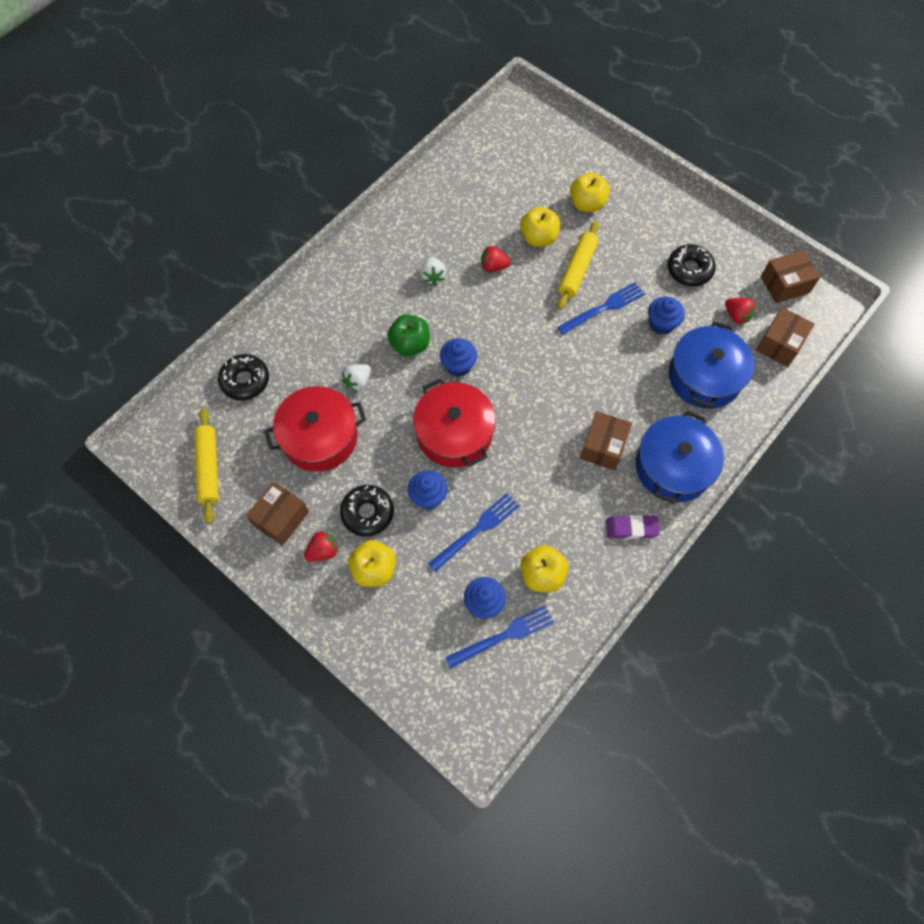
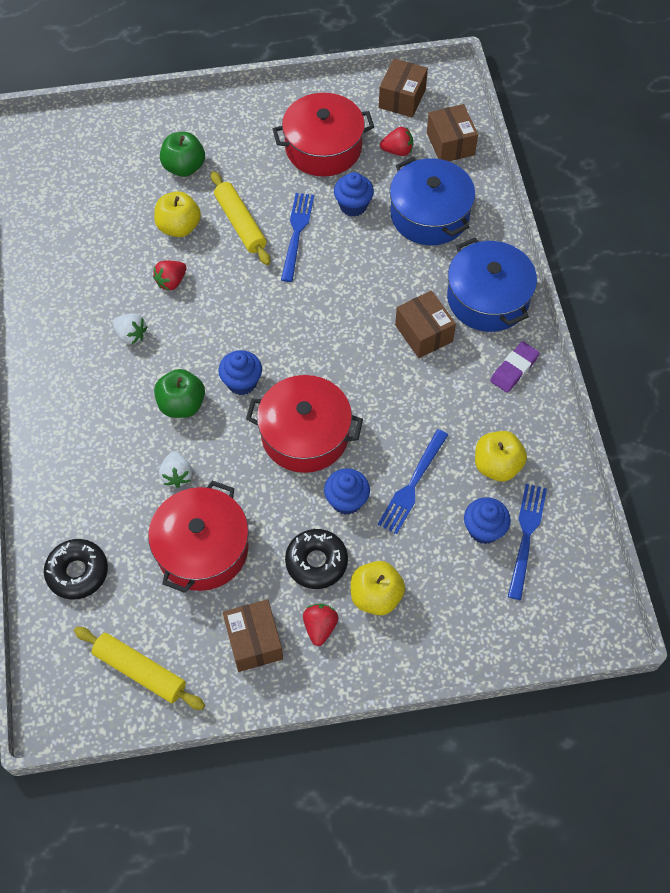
camera: 50 degrees left, 5 degrees down
(477, 529) = (412, 485): blue fork -> blue fork turned 150 degrees counterclockwise
(587, 204) = (184, 167): yellow apple -> green apple
(689, 270) = (323, 148): black donut -> red pot

